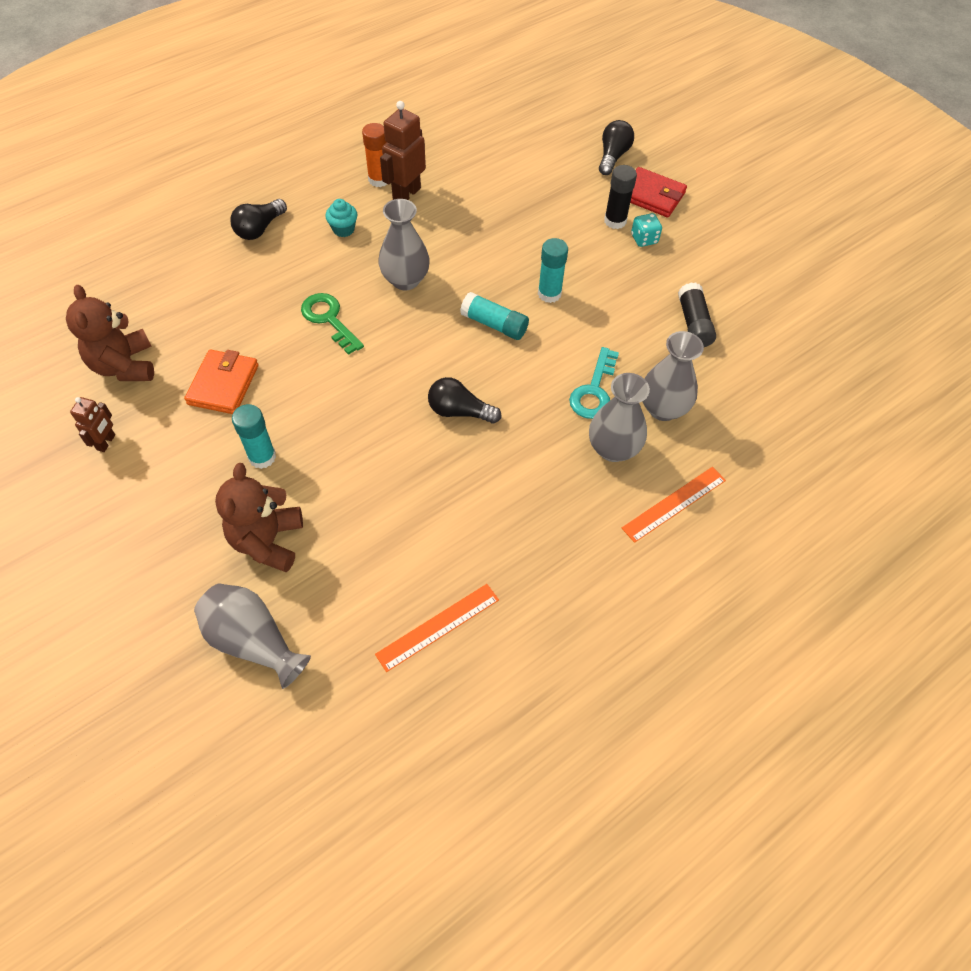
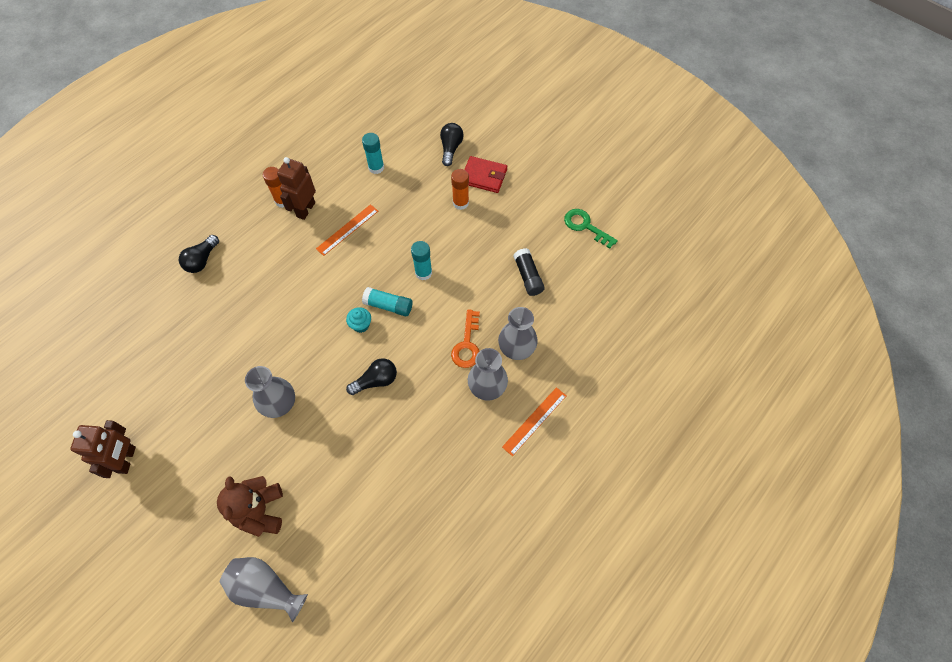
camera: 10 degrees left, 5 degrees up
(106, 442) = (127, 459): brown robot -> brown robot, size x1.72
(124, 366) = (126, 395): brown teddy bear -> none
(223, 384) = (202, 395): orange wallet -> none
(262, 457) = (243, 447): turquoise glue stick -> turquoise glue stick (376, 167)
(329, 319) = (269, 326): green key -> green key (585, 226)
(343, 229) = (265, 248): turquoise cupcake -> turquoise cupcake (361, 325)
(405, 280) = (318, 282): grey vase -> grey vase (279, 404)
(438, 627) = (390, 549): orange ruler -> orange ruler (347, 230)
(459, 411) = (376, 381): black light bulb -> black light bulb turned 150 degrees clockwise
(594, 390) = (467, 344): turquoise key -> orange key
(615, 221) = (460, 203): black glue stick -> orange glue stick
(644, 239) = (483, 214): turquoise dice -> none

